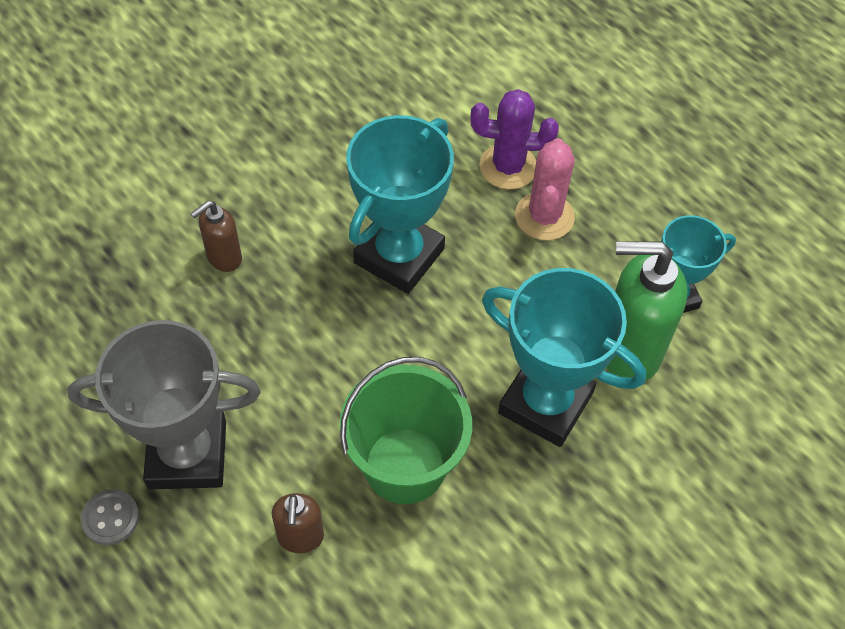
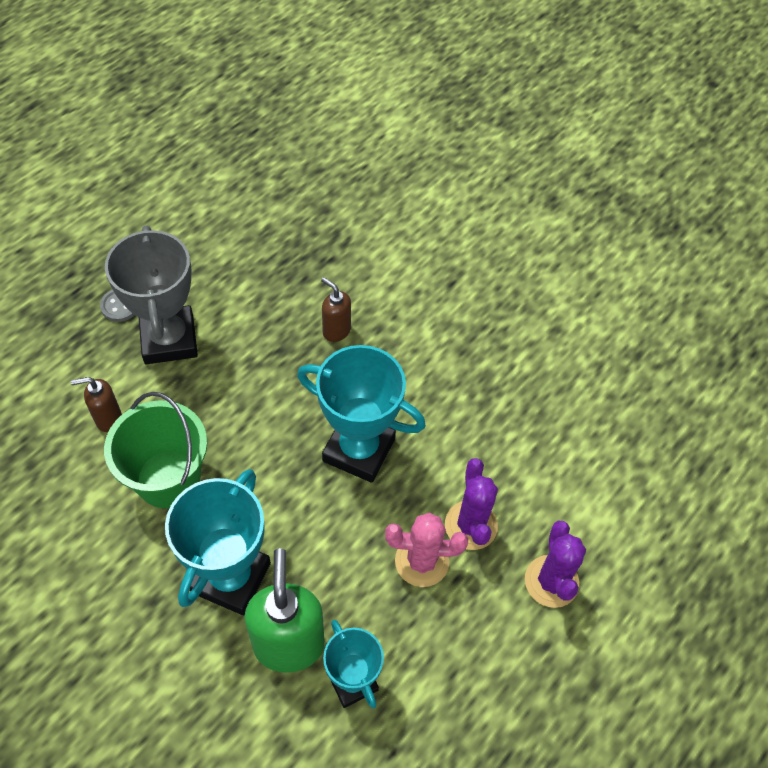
camera: 80 degrees right, 0 degrees up
(577, 112) = (551, 581): none -> purple cactus

